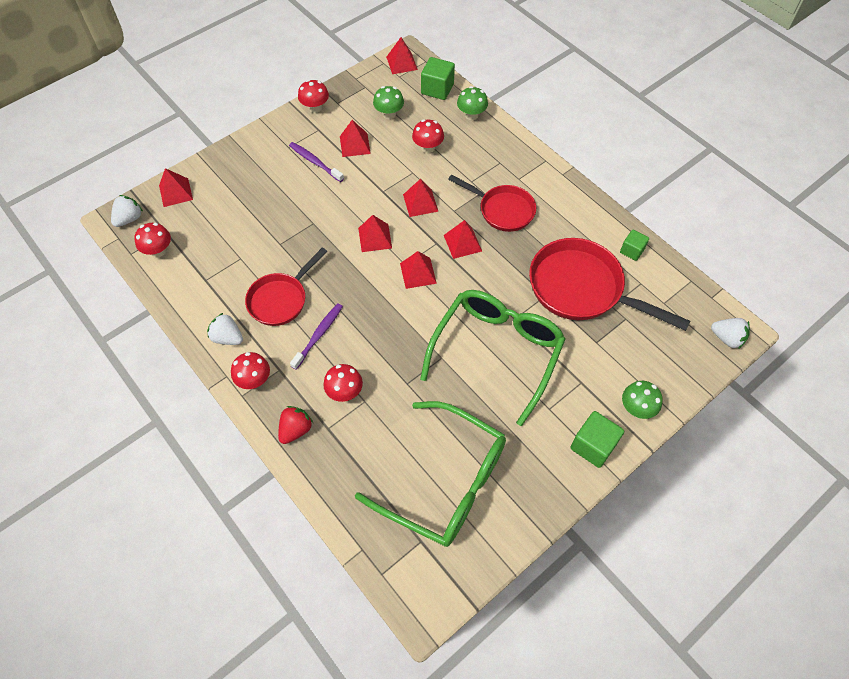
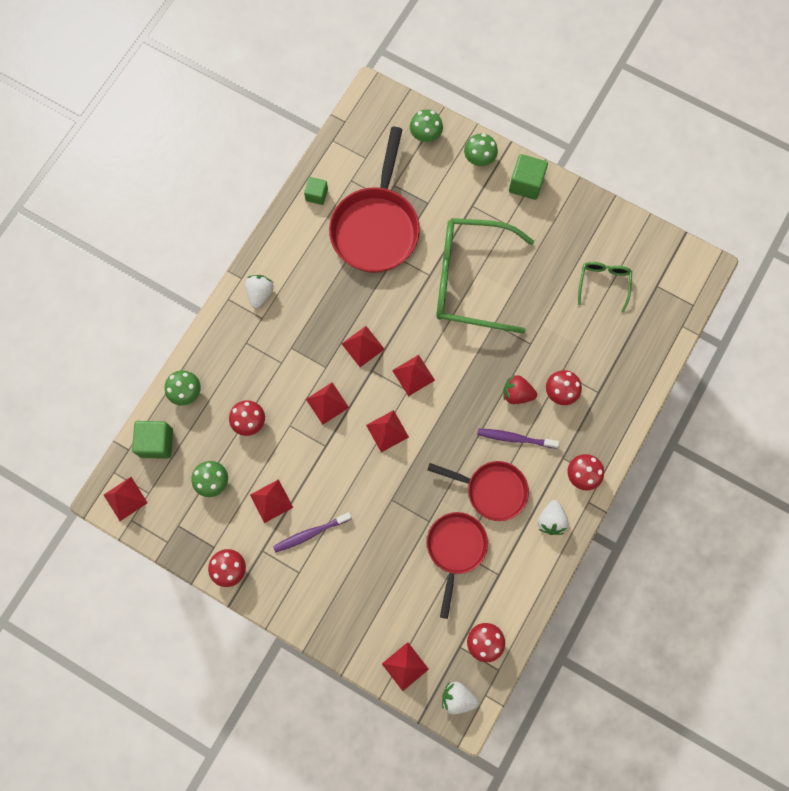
camera: 110 degrees left, 15 degrees up
(295, 430) = (611, 418): red strawberry -> red strawberry (517, 394)
(315, 162) = (310, 533): purple toothbrush -> purple toothbrush turned 45 degrees clockwise
(446, 482) = (603, 283): green glasses -> green glasses, size x0.46
(502, 210) = (309, 321): red pan -> red pan (455, 549)
(678, 365) = (425, 135): none -> green mushroom
(727, 338) = (383, 103): white strawberry -> white strawberry (260, 294)

